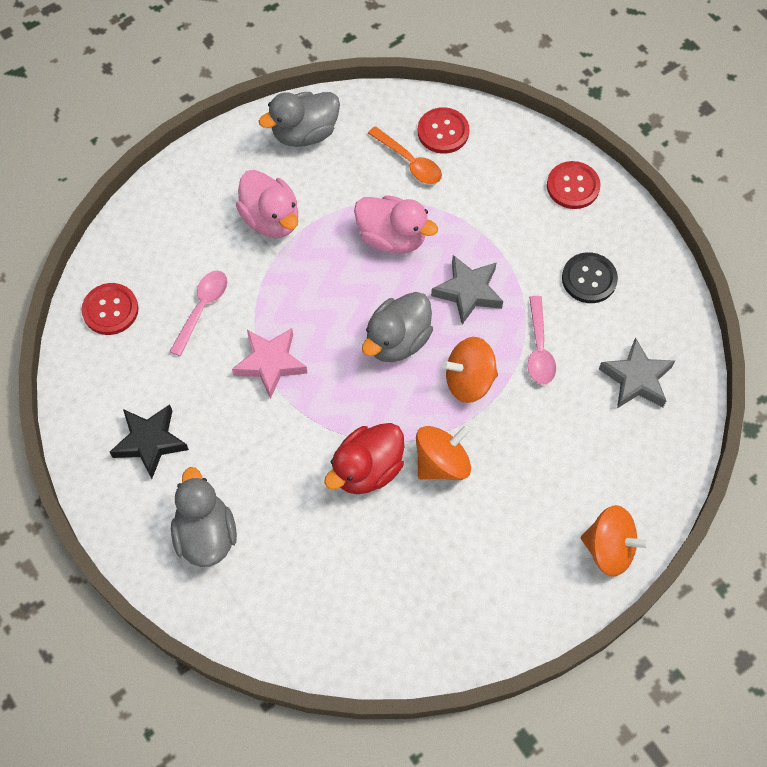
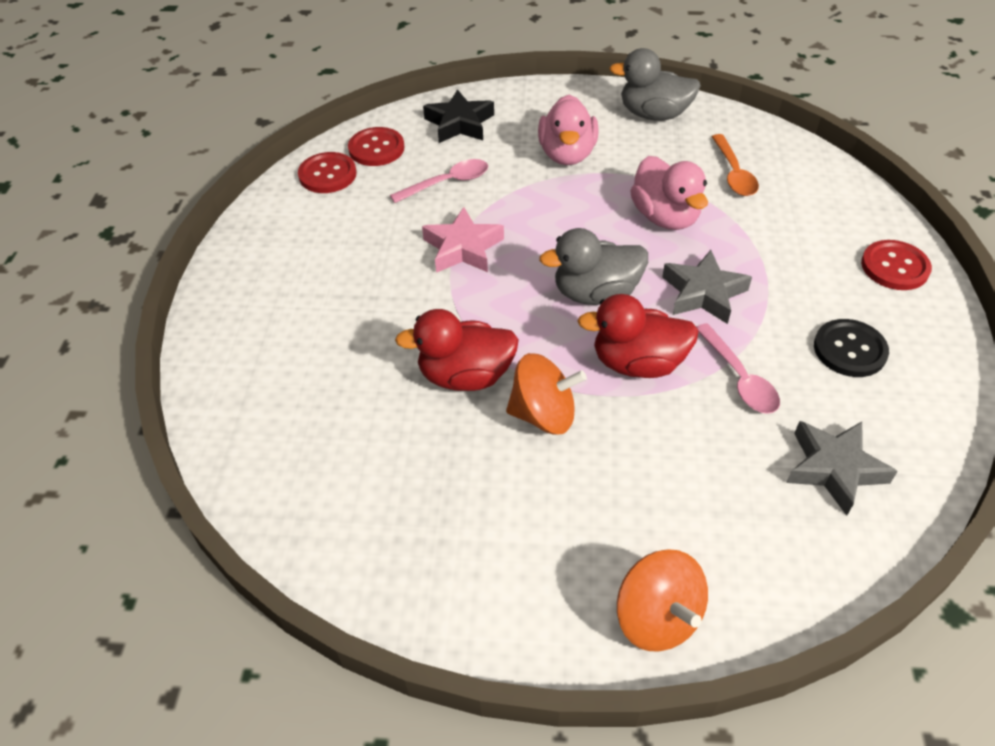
camera: 40 degrees right, 15 degrees down
(150, 442) = (307, 247): black star -> black star (459, 123)
(206, 534) = (275, 338): grey duck -> none
(443, 132) = (787, 167): red button -> red button (327, 174)
(469, 380) = (637, 363): orange spinning top -> red duck
(539, 348) = (739, 378): pink spoon -> pink spoon turned 60 degrees counterclockwise

